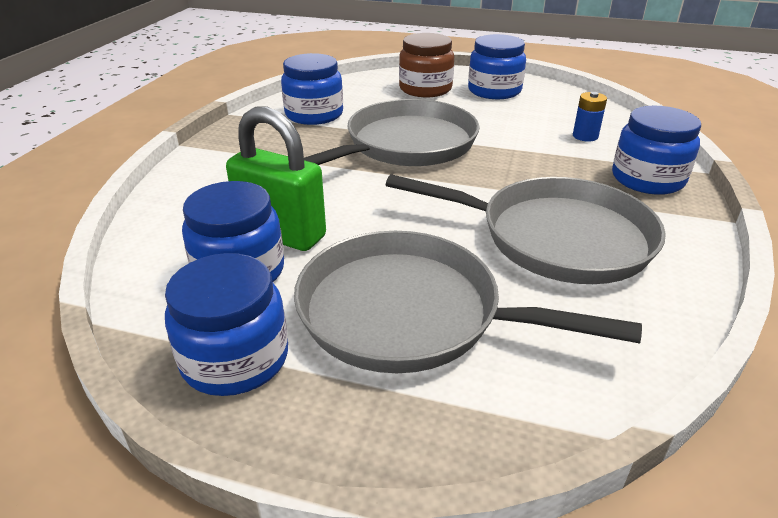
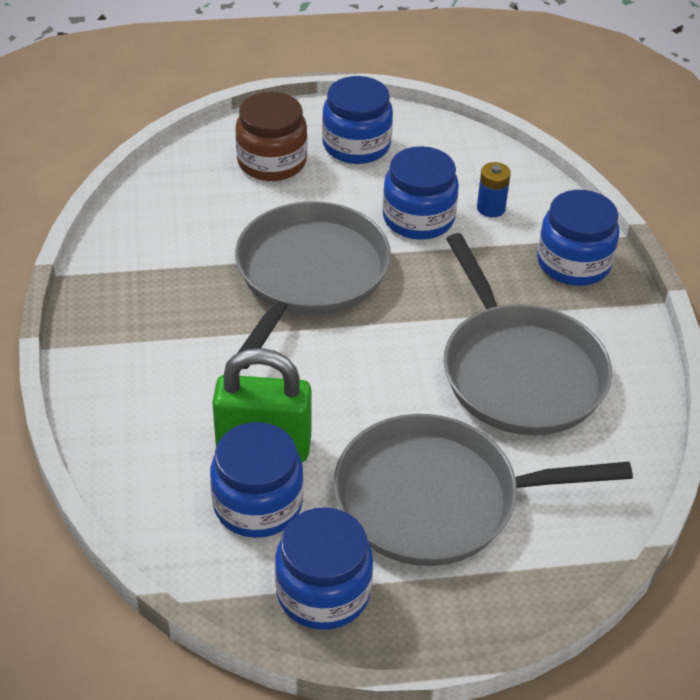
camera: 25 degrees left, 10 degrees up
(314, 114) = (167, 249): blue jar -> blue jar (418, 218)
(555, 238) = (519, 371): grey pan -> grey pan turned 75 degrees clockwise

